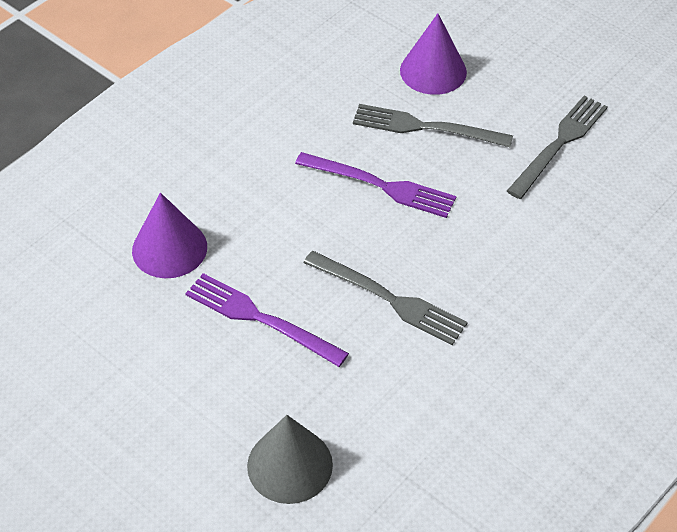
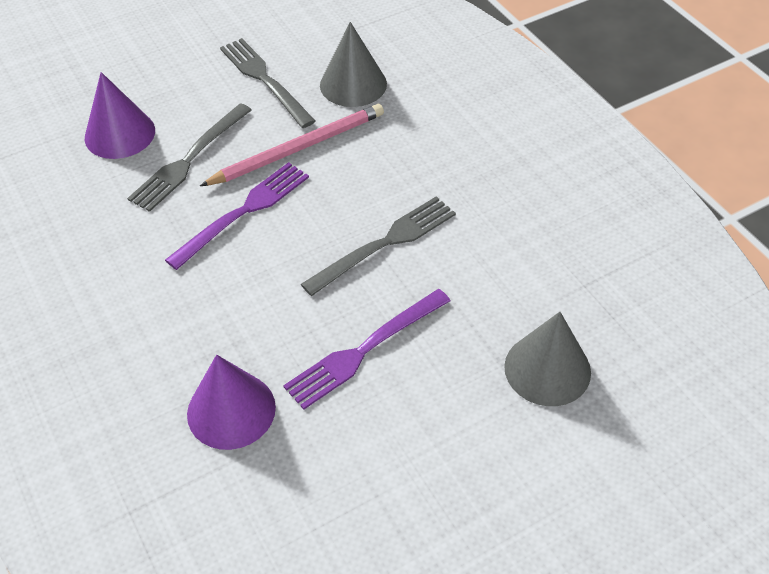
camera: 70 degrees left, 0 degrees up
(479, 198) = (298, 148): none -> pink pencil
(593, 212) = (353, 84): none -> grey cone

